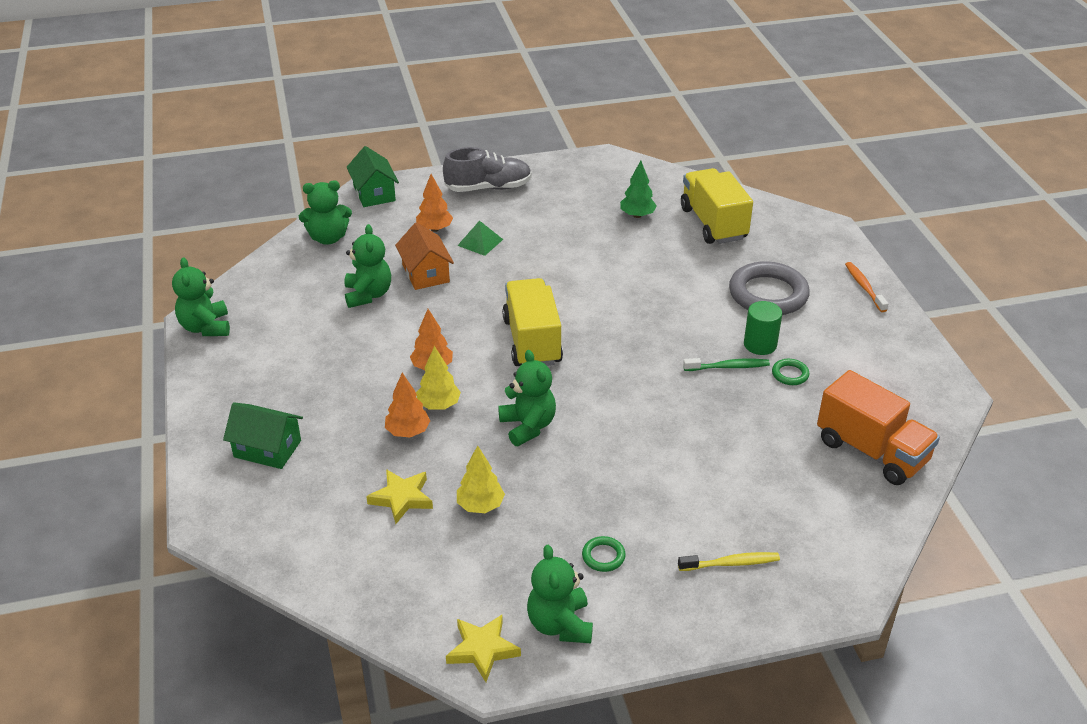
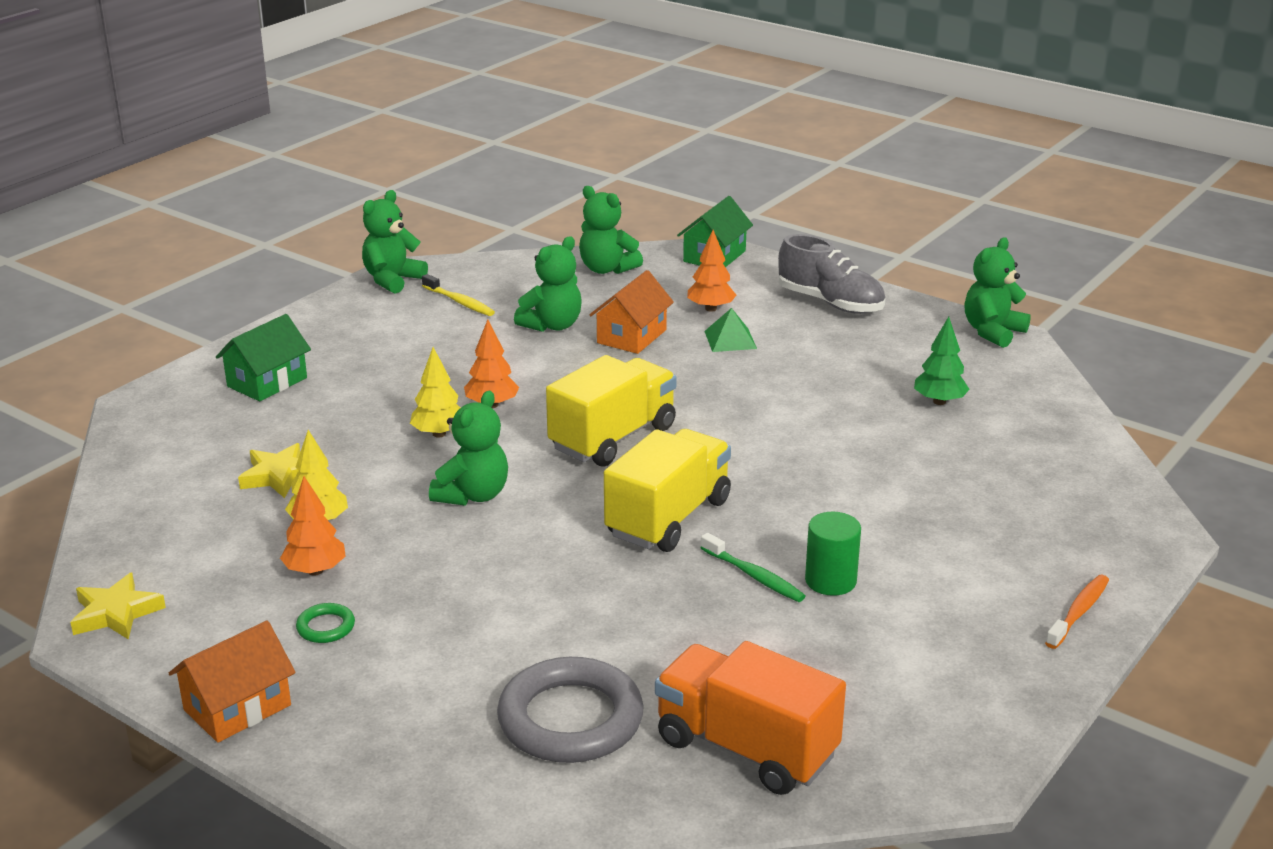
camera: 50 degrees right, 10 degrees down
(267, 449) = (267, 382): green house -> green house turned 60 degrees clockwise
(408, 432) = (378, 436): orange tree -> orange tree (315, 571)
(560, 624) = (195, 644): green teddy bear -> green teddy bear (992, 332)
(649, 634) = (237, 707): none -> orange house
(713, 223) = (1013, 453): yellow truck -> yellow truck (668, 518)
(731, 563) = (409, 718): yellow toothbrush -> yellow toothbrush (459, 302)
(768, 294) = (939, 547): grey ring -> grey ring (570, 719)
(790, 374) = (806, 625): green ring -> none
(871, 451) = (746, 748): orange truck -> orange truck turned 120 degrees clockwise

